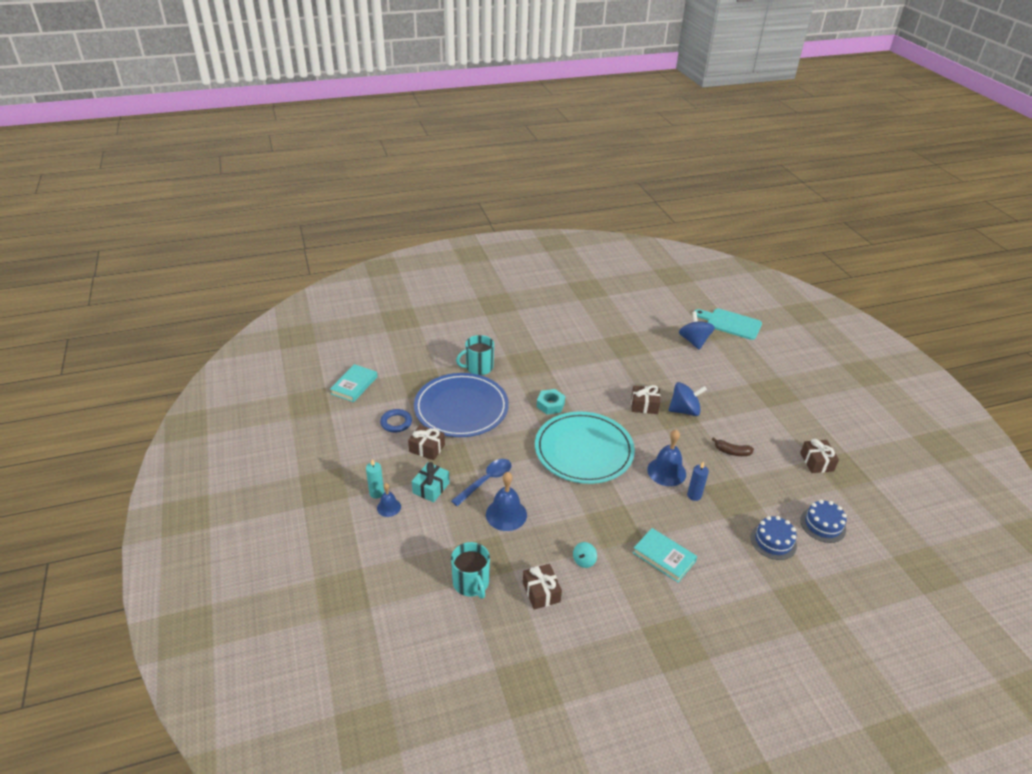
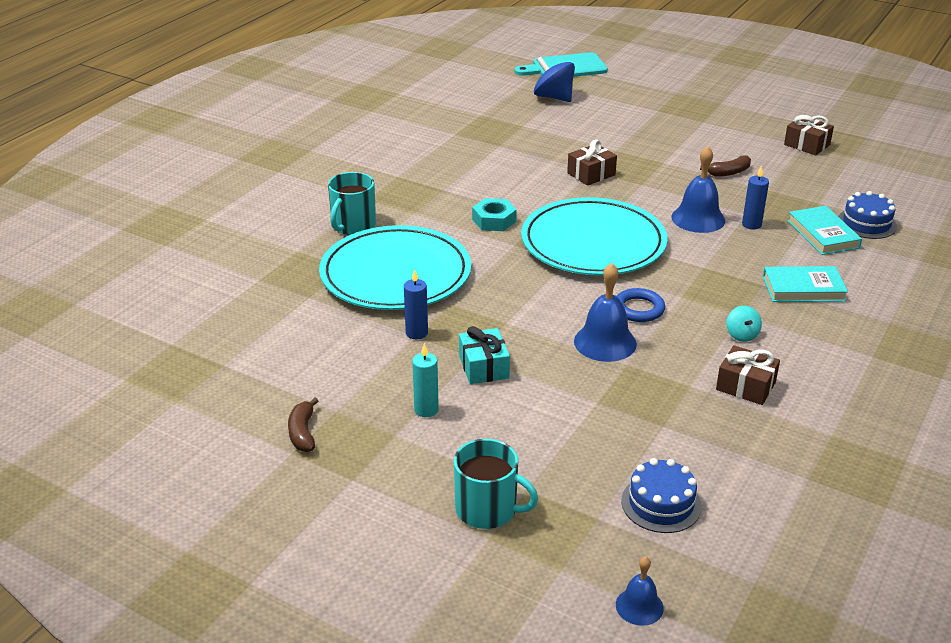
camera: 40 degrees left, 5 degrees down
(315, 469) = (303, 433): none -> brown banana
(354, 385) = (213, 321): turquoise book -> turquoise book (823, 234)
(389, 507) = (464, 414): blue bell -> blue bell (639, 606)
(396, 423) = (336, 329): blue ring -> blue ring (638, 309)
(427, 448) = (416, 333): brown gift -> blue candle
(461, 408) = (395, 274): blue plate -> turquoise plate
(471, 583) = (667, 423): turquoise mug -> turquoise mug (487, 509)
(486, 481) = (535, 325): blue spoon -> none
(684, 410) = (635, 160): blue spinning top -> none
(823, 525) = (882, 189): blue cake -> blue cake (661, 504)

